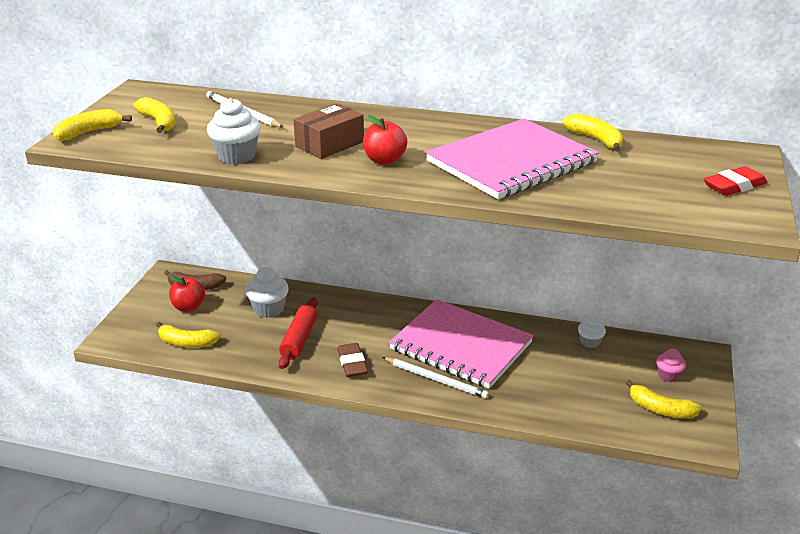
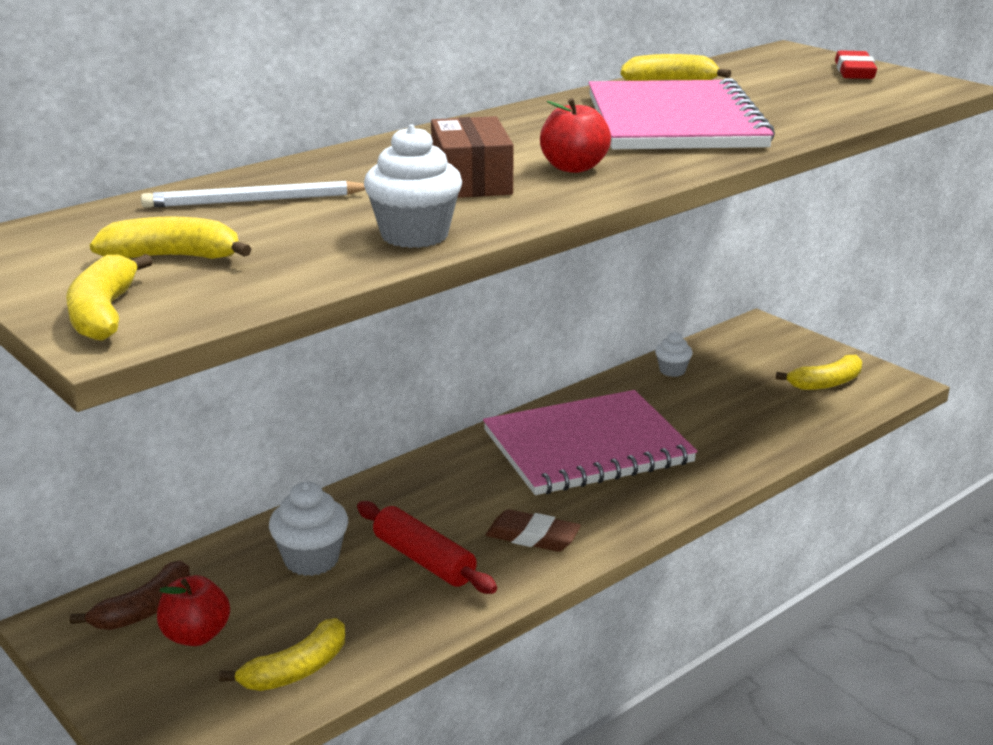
camera: 55 degrees left, 5 degrees down
(436, 379) = (636, 489): white pencil -> none
(668, 376) = (775, 356): pink cupcake -> none

